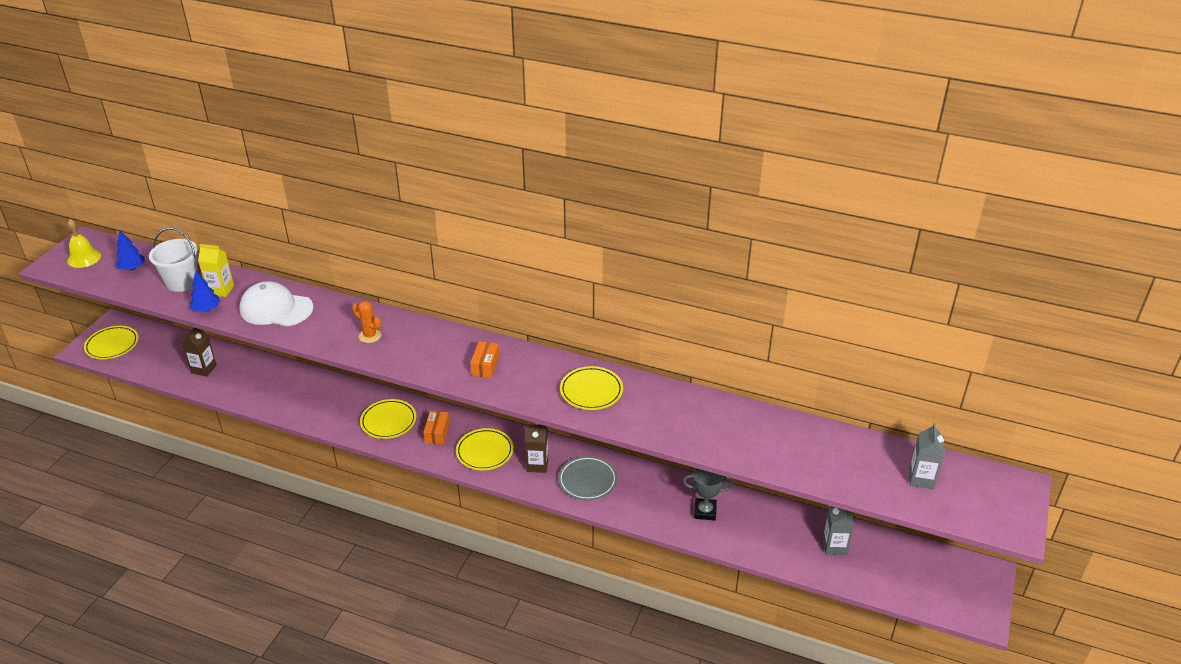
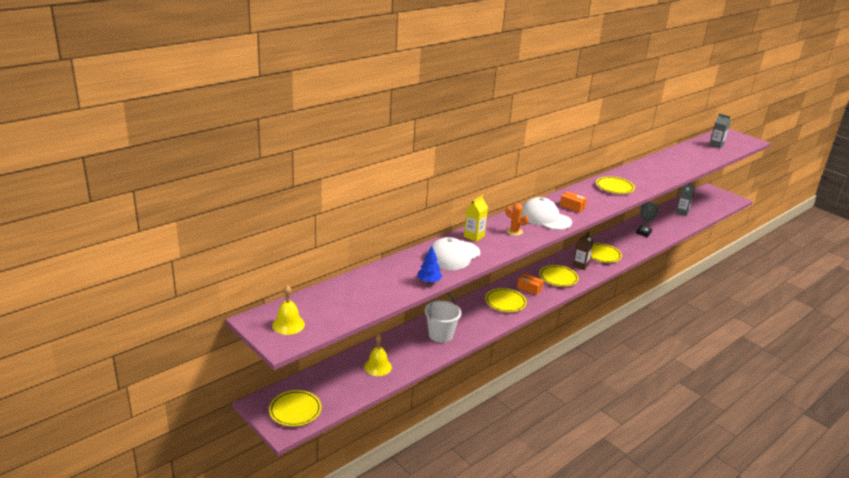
camera: 65 degrees left, 10 degrees down
(132, 268) = (333, 303): blue tree -> none
(182, 282) = (379, 285): white bucket -> white bucket (440, 335)
(204, 369) = (377, 367): brown carton -> yellow bell
(221, 290) = (407, 271): yellow carton -> yellow carton (474, 236)
(370, 336) = (514, 231): orange cactus -> orange cactus turned 60 degrees clockwise
(429, 351) = (545, 218): none -> white cap
(587, 481) = (602, 255): grey plate -> yellow plate

